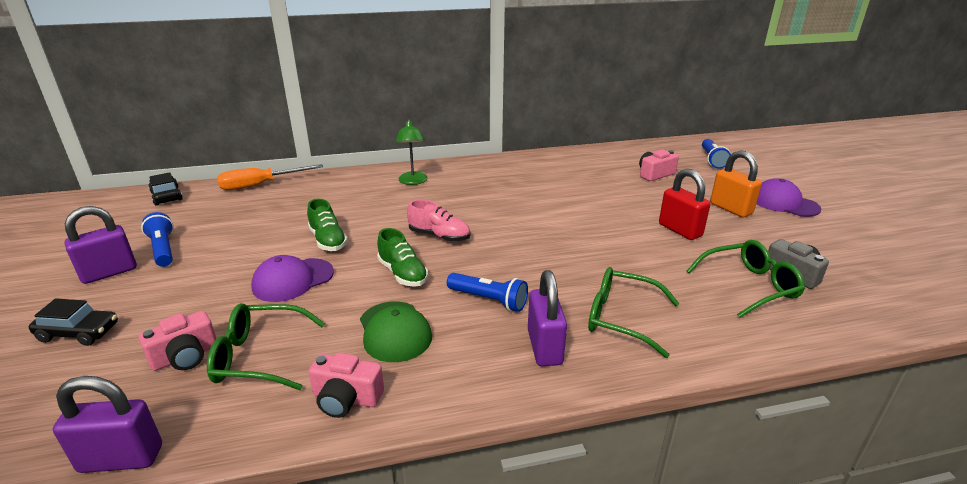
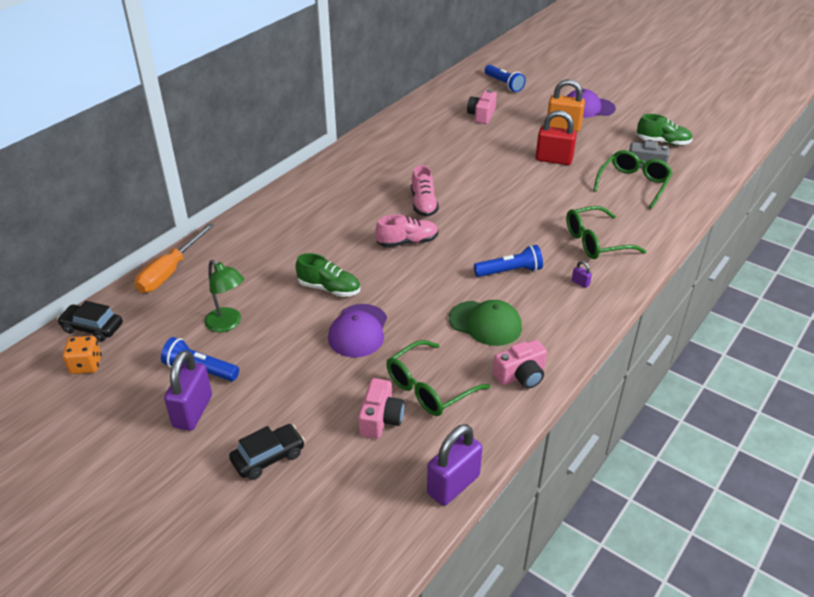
camera: 40 degrees left, 10 degrees up
(124, 214) = (86, 365): none -> orange dice
(403, 273) = (428, 283): green shoe -> green shoe (662, 142)
(413, 181) = (308, 204): green lamp -> green lamp (228, 324)
(498, 216) = (423, 204): none -> pink shoe
(544, 347) = (580, 283): purple padlock -> purple padlock, size x0.41

